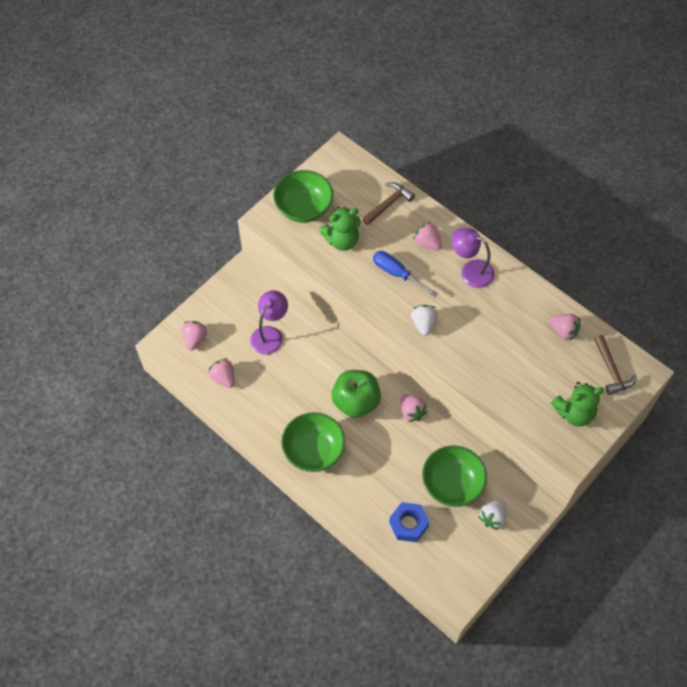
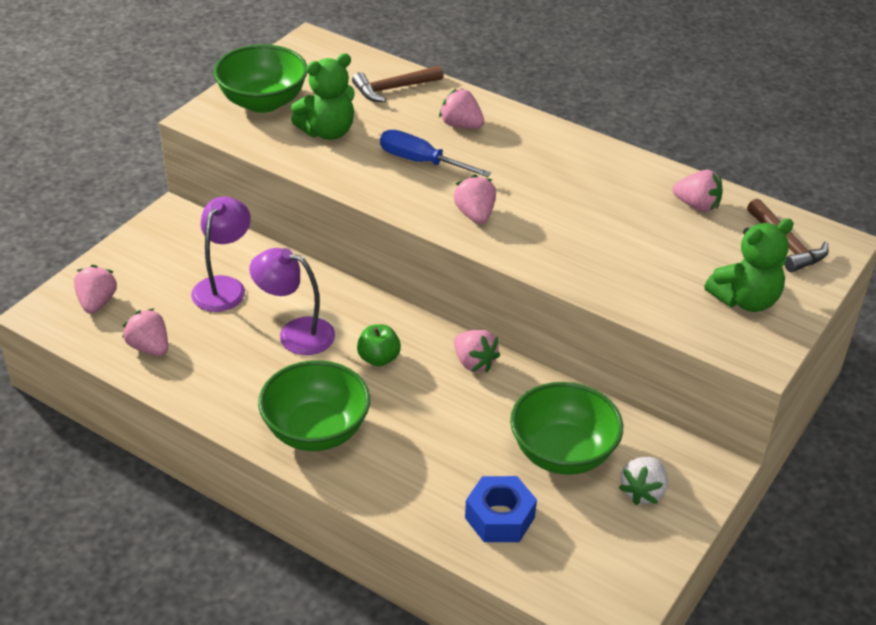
camera: 10 degrees left, 20 degrees down
(356, 402) = (378, 358): green apple -> green apple, size x0.53
(388, 204) = (393, 89): brown hammer -> brown hammer turned 150 degrees counterclockwise
(423, 324) = (475, 215): white strawberry -> pink strawberry
(470, 271) = (534, 150): purple lamp -> purple lamp (295, 333)

